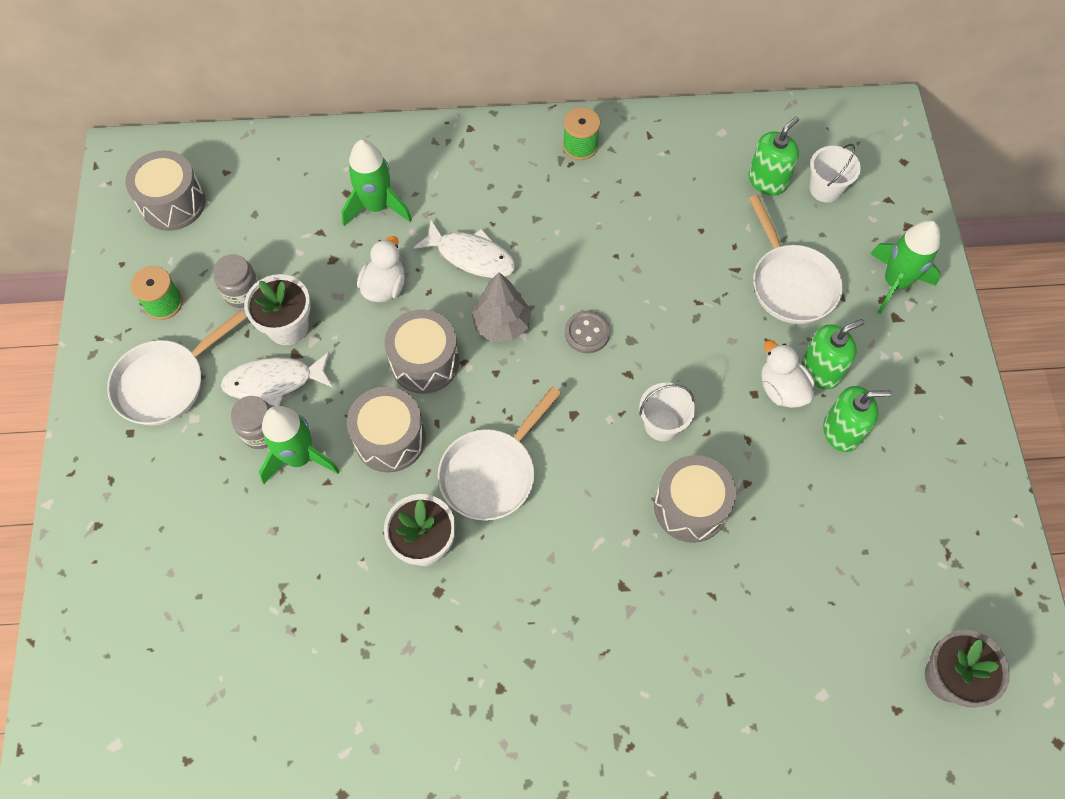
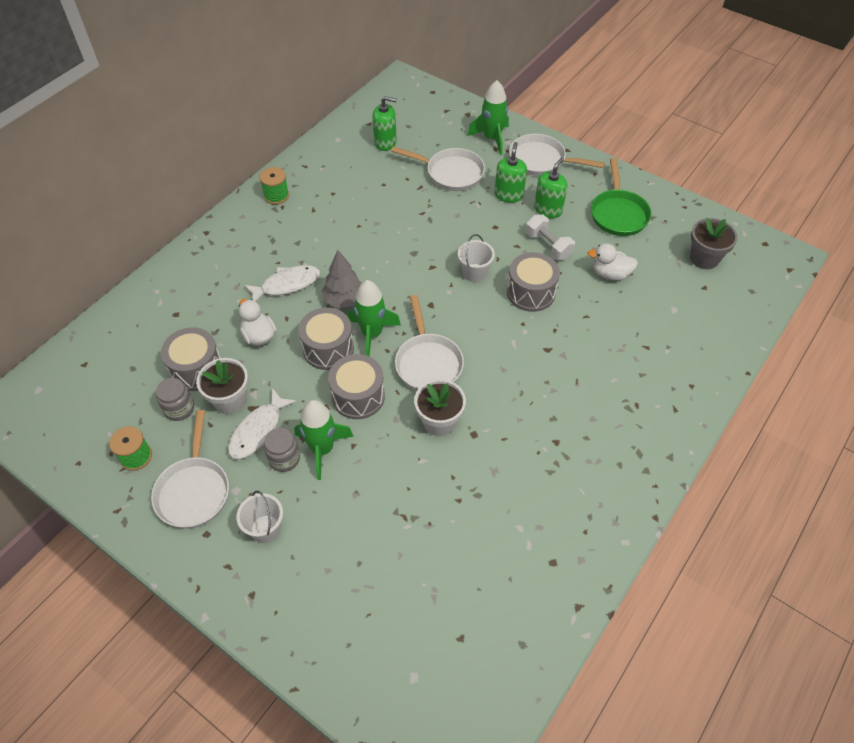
camera: 50 degrees left, 10 degrees down
(173, 203) = (70, 406): grey drum -> grey drum (196, 369)
(377, 206) = (203, 306): green rocket -> green rocket (372, 334)
(587, 333) = (390, 267): grey button -> none
(767, 181) = (385, 142): green soap dispenser -> green soap dispenser turned 105 degrees clockwise
(781, 389) = (503, 215): white duck -> white duck (610, 274)
(783, 474) = (548, 245): none -> white dumbbell
(825, 189) = (414, 126): white bucket -> white bucket (265, 529)
(917, 363) = (540, 160): none -> white pan
(919, 518) = (618, 214): none -> green pan

